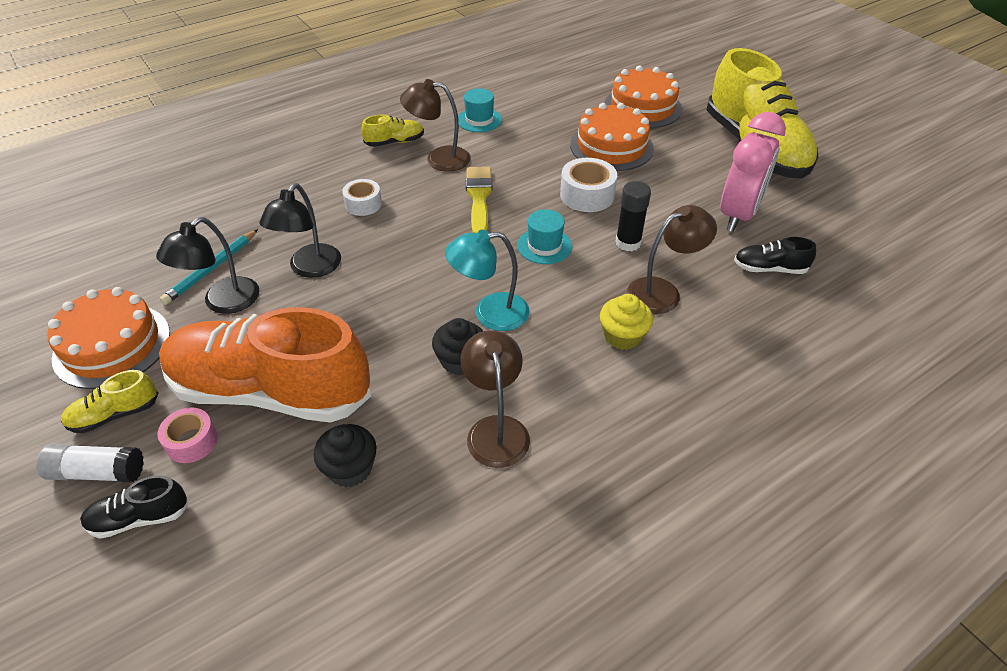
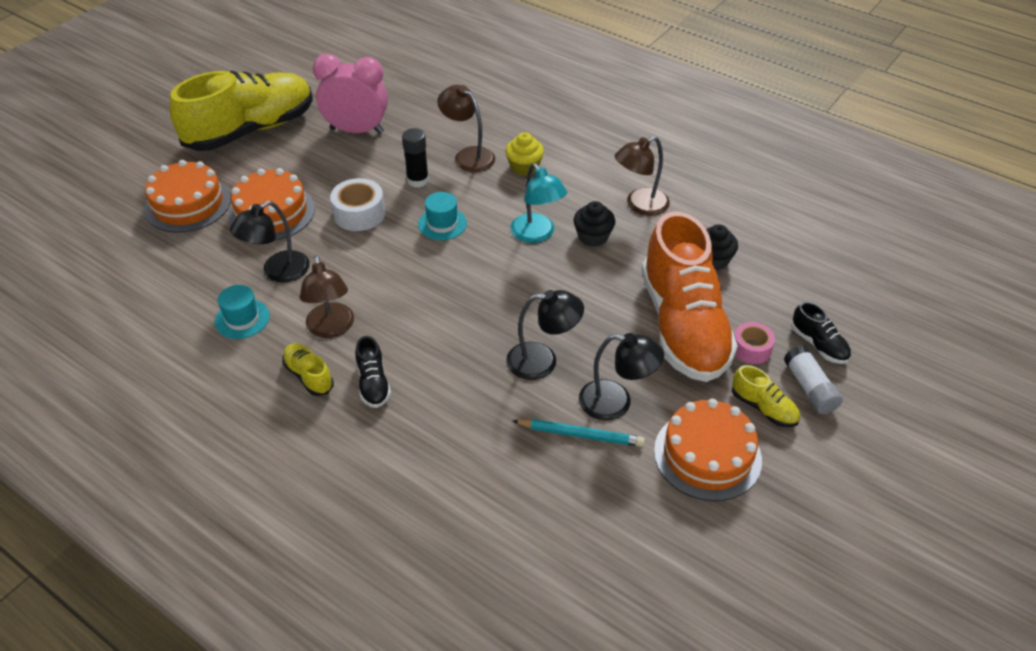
camera: 110 degrees left, 0 degrees up
(363, 204) = (432, 360): white tape -> none
(479, 198) = (389, 280): yellow brush -> none
(526, 141) = (278, 272): none -> black lamp
(769, 269) = (418, 112): black shoe -> black shoe (373, 384)

